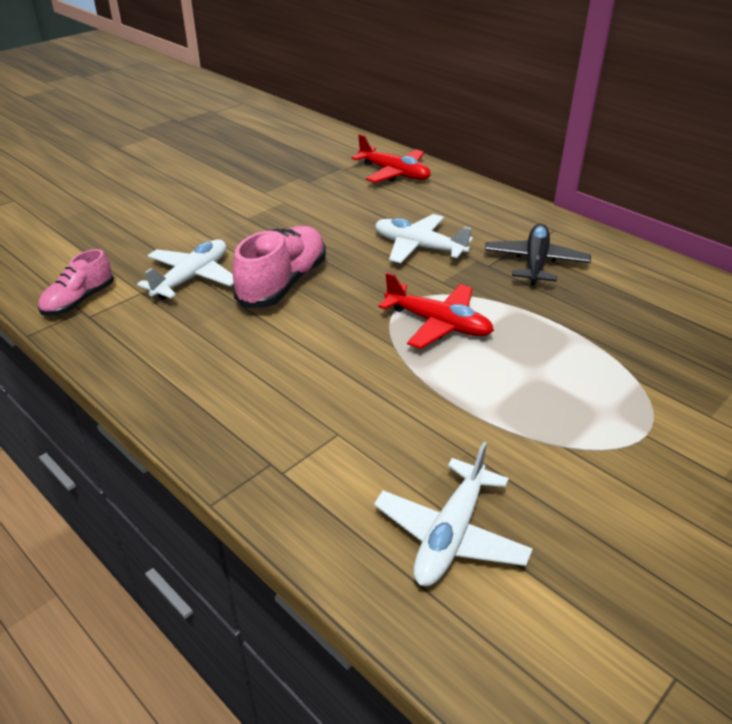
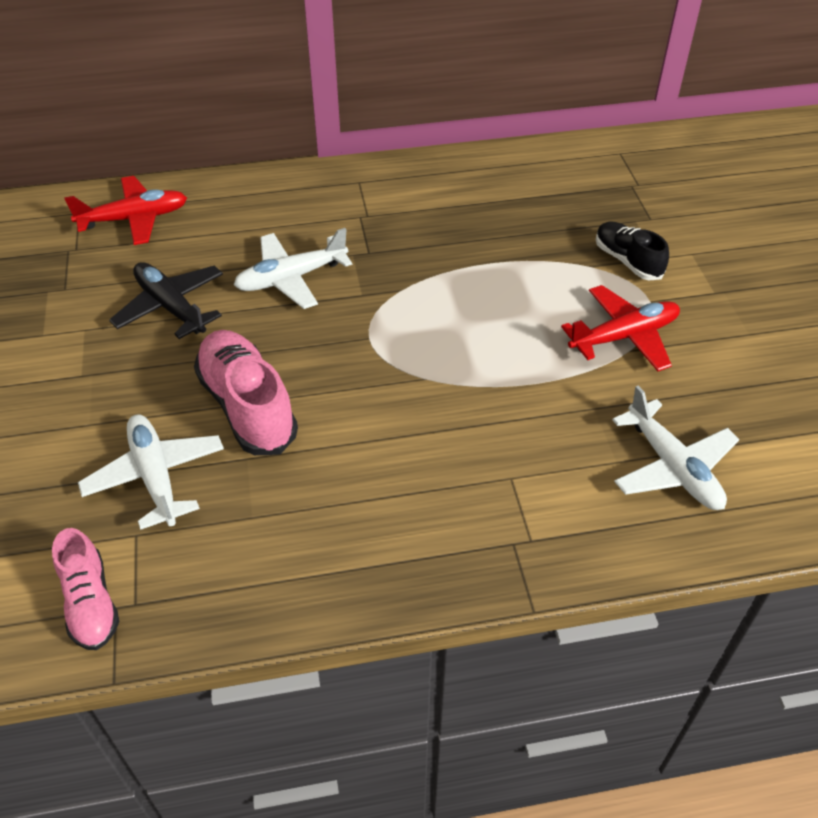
camera: 55 degrees left, 10 degrees up
(438, 324) = (422, 333): red plane -> red plane (624, 336)
(535, 263) = (395, 223): black plane -> black plane (171, 307)
(678, 399) = (627, 261): none -> black shoe

